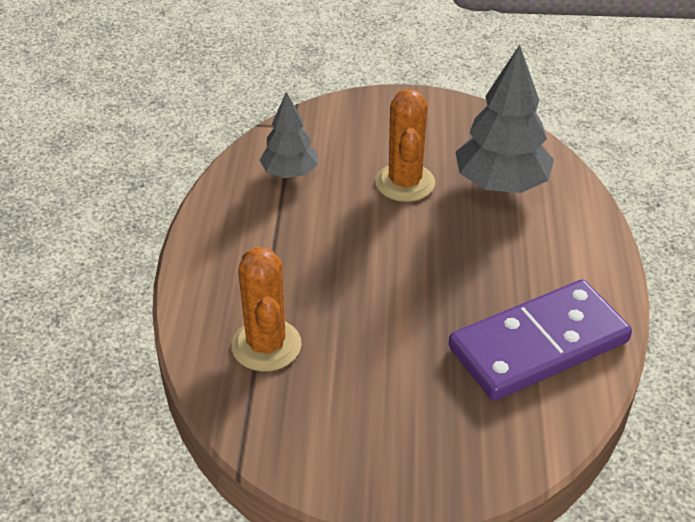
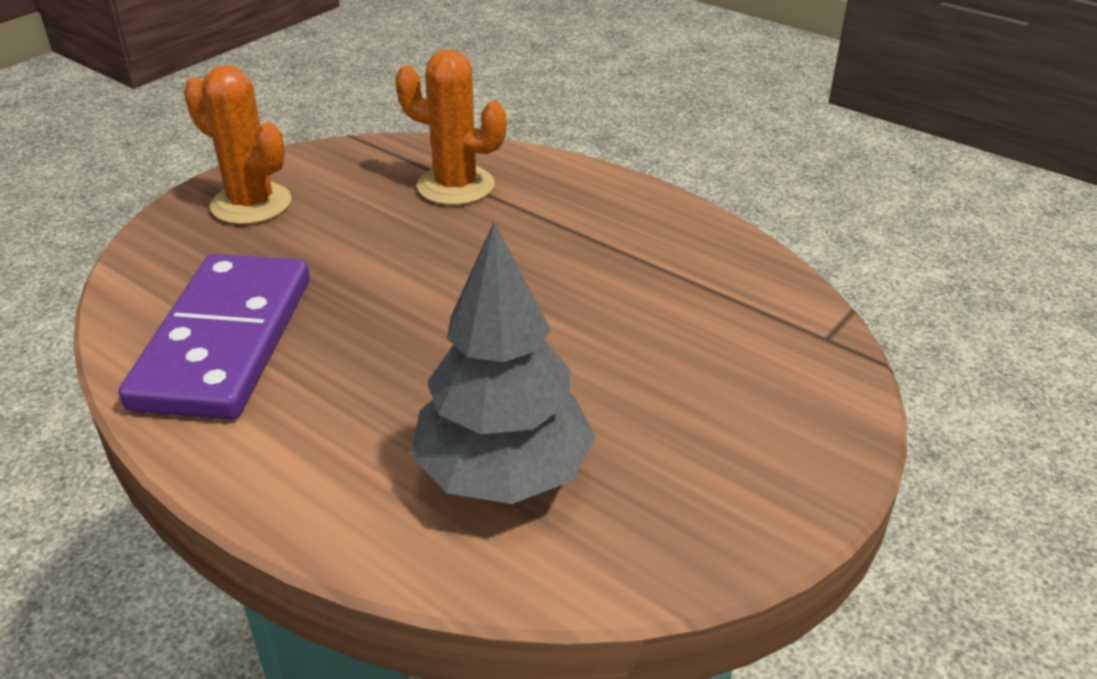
camera: 125 degrees right, 5 degrees down
(290, 173) = (715, 295): grey tree -> none
(405, 183) = (602, 380): orange cactus -> orange cactus (251, 204)

